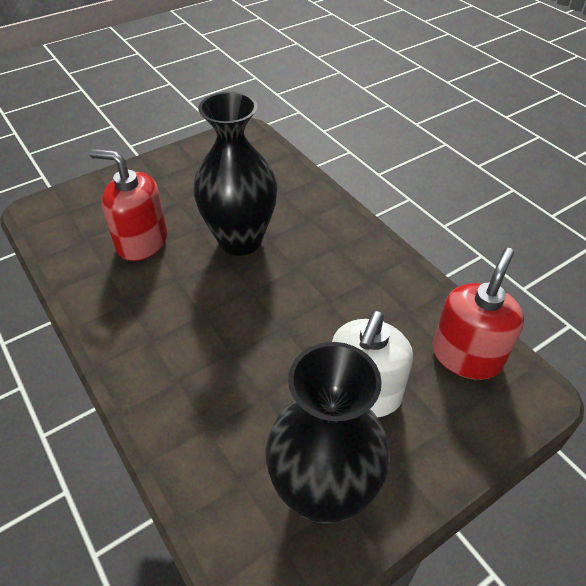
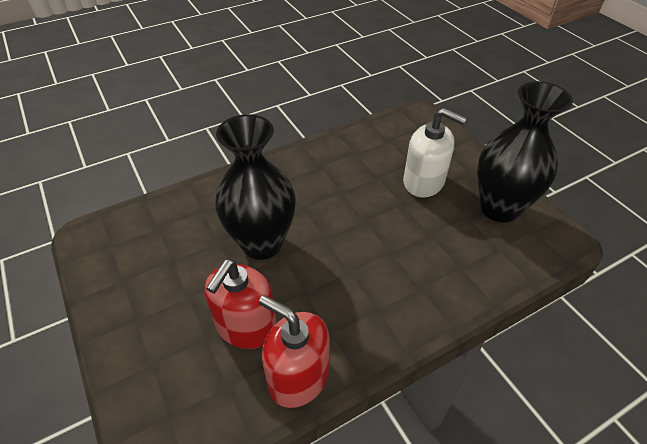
camera: 85 degrees left, 0 degrees up
(466, 355) = (393, 133): red soap dispenser -> red soap dispenser (298, 376)

